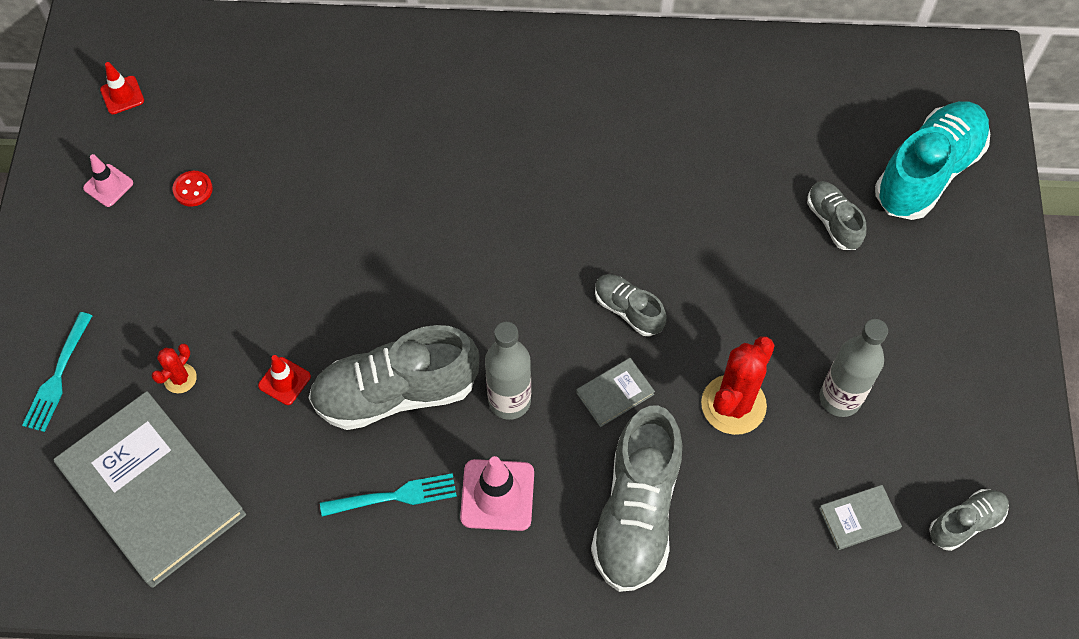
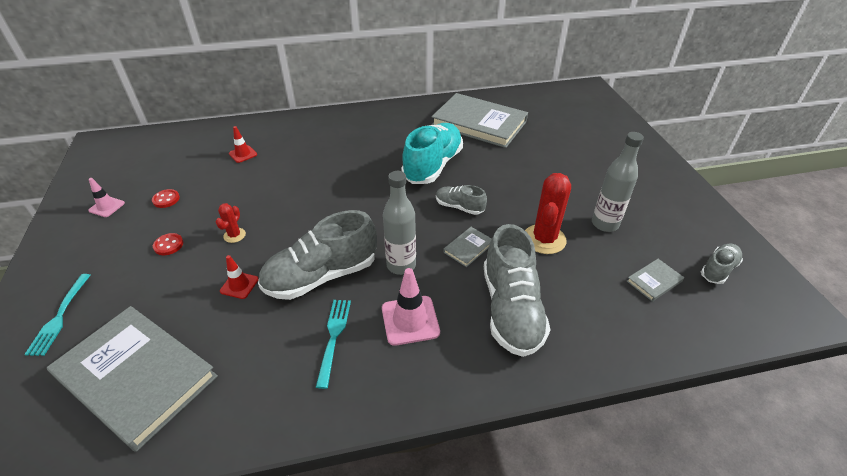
camera: 15 degrees left, 20 degrees down
(122, 95) = (118, 165): red traffic cone -> red traffic cone (243, 154)
(180, 378) = (159, 299): red cactus -> red cactus (234, 235)
(194, 284) = (168, 245): none -> red button
(393, 496) = (333, 338): turquoise fork -> turquoise fork turned 60 degrees counterclockwise
(728, 120) = (479, 123): none -> grey book
(833, 222) = (555, 151): grey shoe -> none
(927, 172) = (591, 126): turquoise shoe -> turquoise shoe (433, 166)

